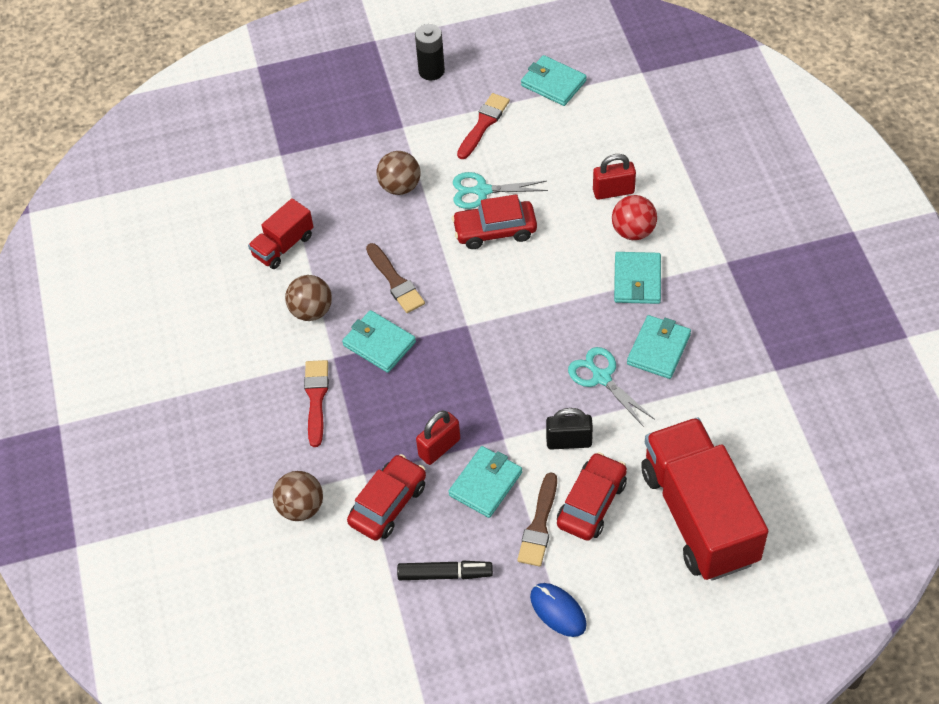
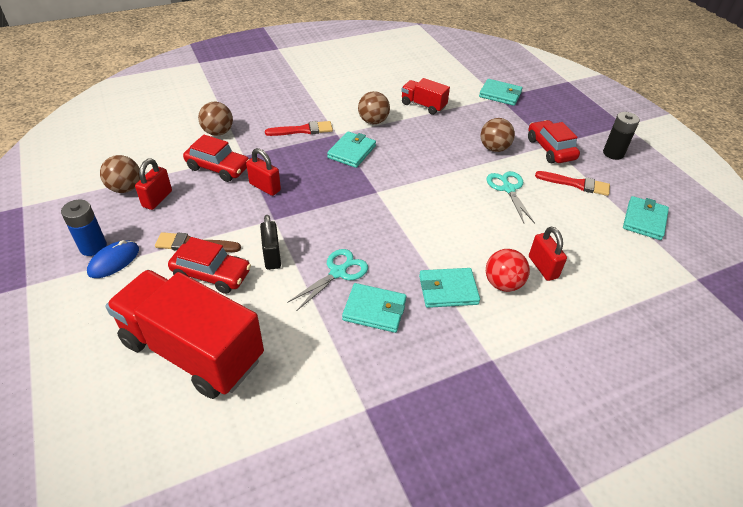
camera: 75 degrees right, 10 degrees down
(395, 281) = (407, 154): brown brush -> none
(416, 617) = (125, 188): none -> brown ball
(445, 574) = (157, 199): black marker -> red padlock
(485, 484) = (233, 213): turquoise wallet -> turquoise wallet (500, 94)
(495, 231) = (471, 199): red car -> red car (550, 149)
(530, 638) = (93, 247): none -> blue battery
(699, 516) = (193, 350): red truck -> red truck turned 120 degrees counterclockwise

